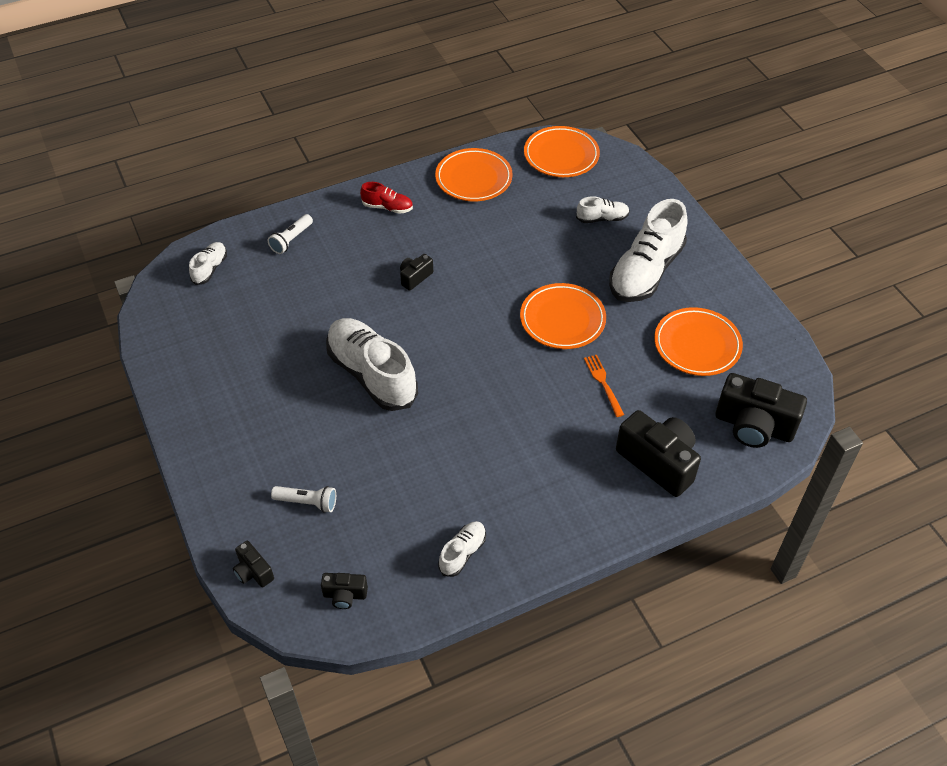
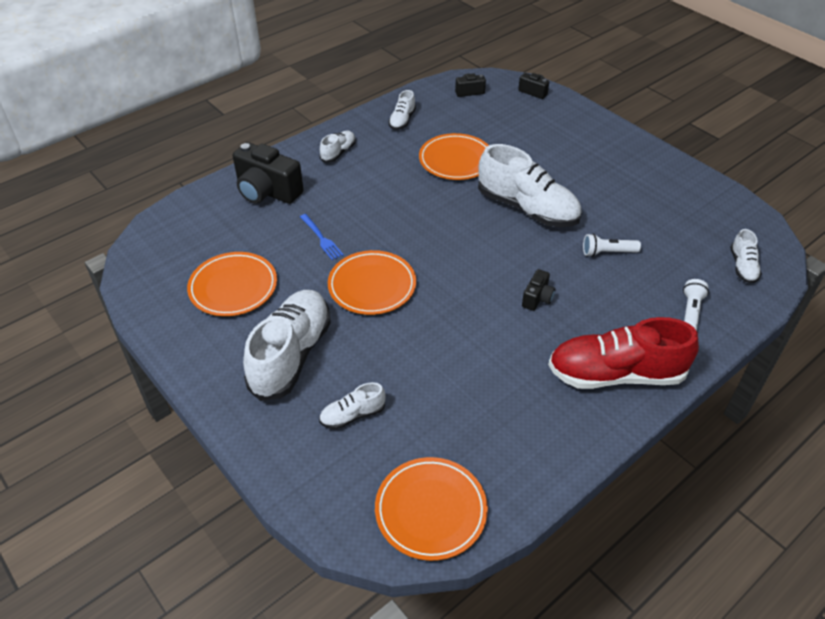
camera: 165 degrees right, 5 degrees down
(307, 502) = (523, 127): white flashlight -> white flashlight (607, 252)
(387, 207) = (615, 374): red shoe -> red shoe, size x2.10
(473, 178) = (534, 441): orange plate -> orange plate (456, 160)
(562, 509) = (338, 152): none -> white shoe
(603, 383) = (321, 238): orange fork -> blue fork
(753, 426) = (184, 230): black camera -> none

